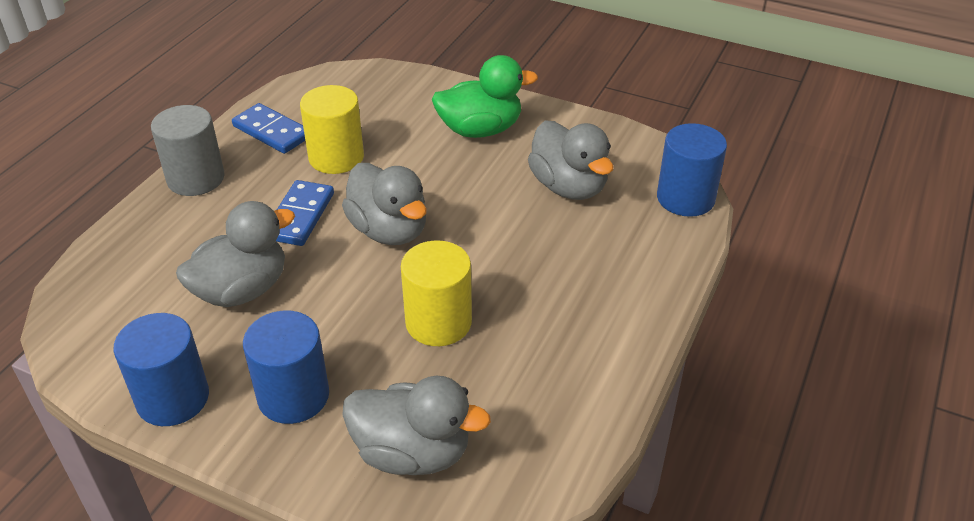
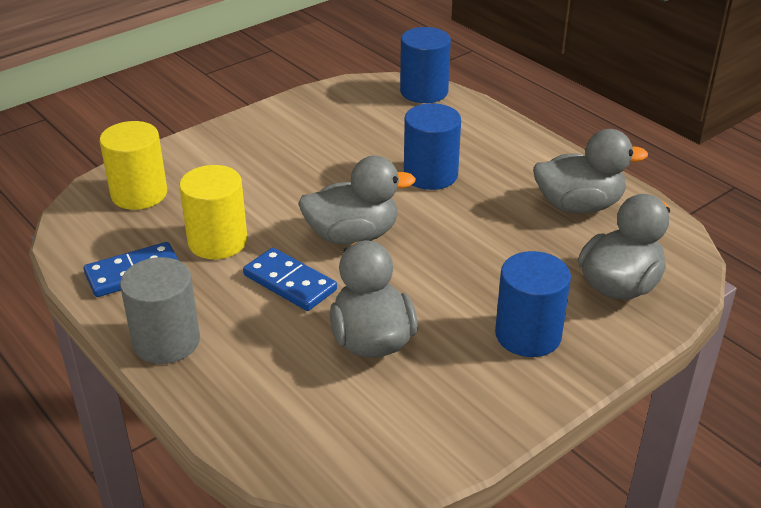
camera: 65 degrees left, 5 degrees down
(173, 398) = (492, 410): blue cylinder -> blue cylinder (430, 175)
(438, 322) = (486, 238): yellow cylinder -> yellow cylinder (139, 194)
(480, 130) = (253, 154): green duck -> none
(568, 187) = (369, 134): grey duck -> grey duck (579, 205)

